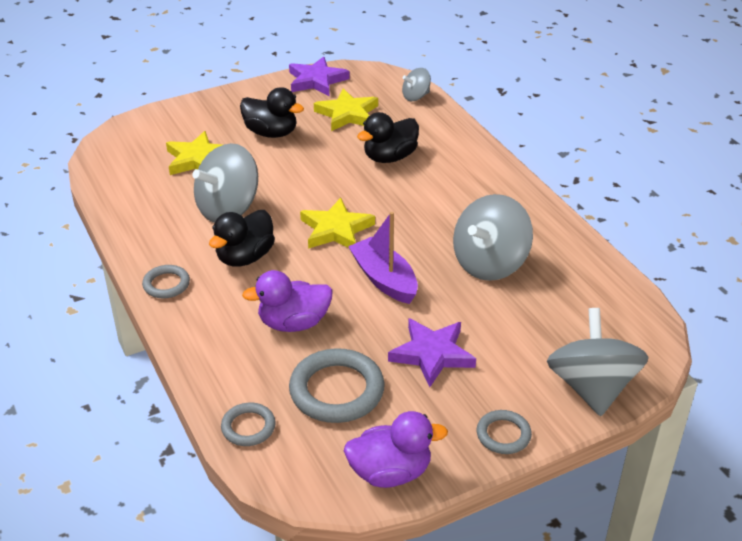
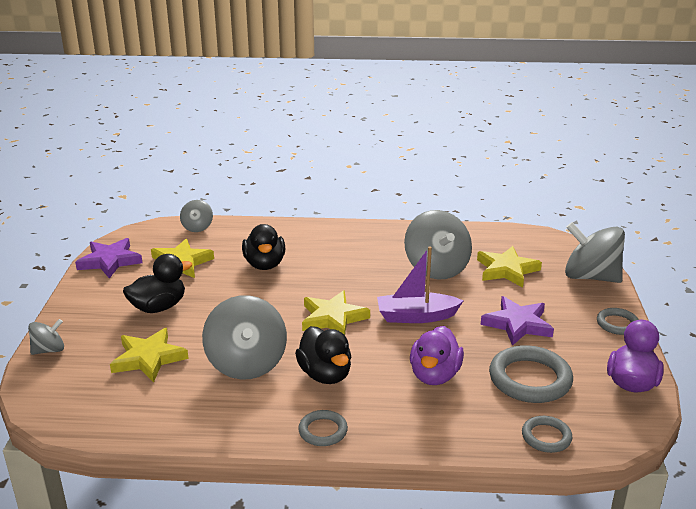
camera: 60 degrees left, 10 degrees down
(174, 112) = (49, 350): none -> grey spinning top
(538, 315) = (507, 270): none -> yellow star

